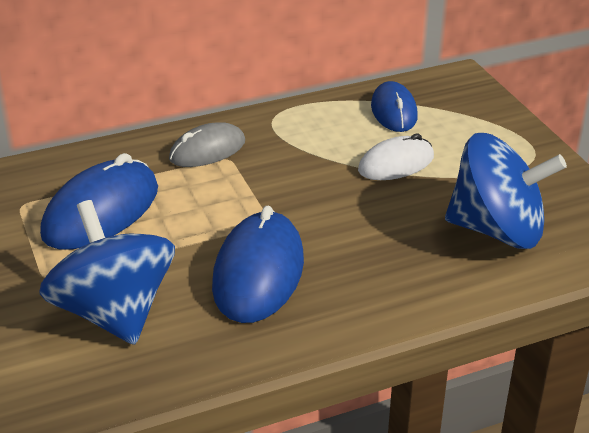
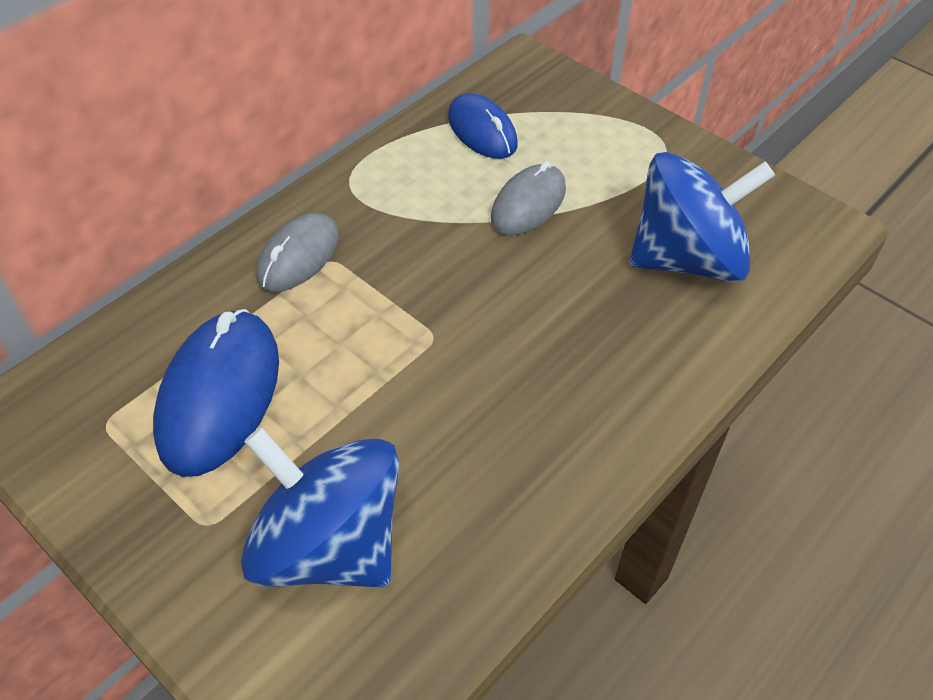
camera: 25 degrees left, 15 degrees up
(258, 273) = (468, 415): blue mouse -> none
(396, 164) = (528, 204): white mouse -> grey mouse

